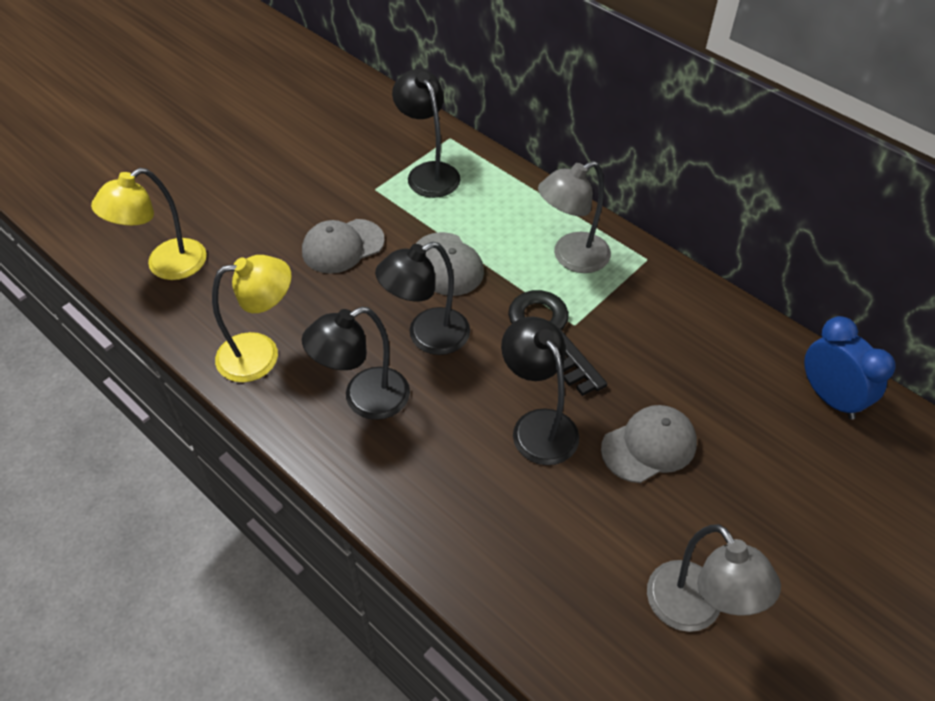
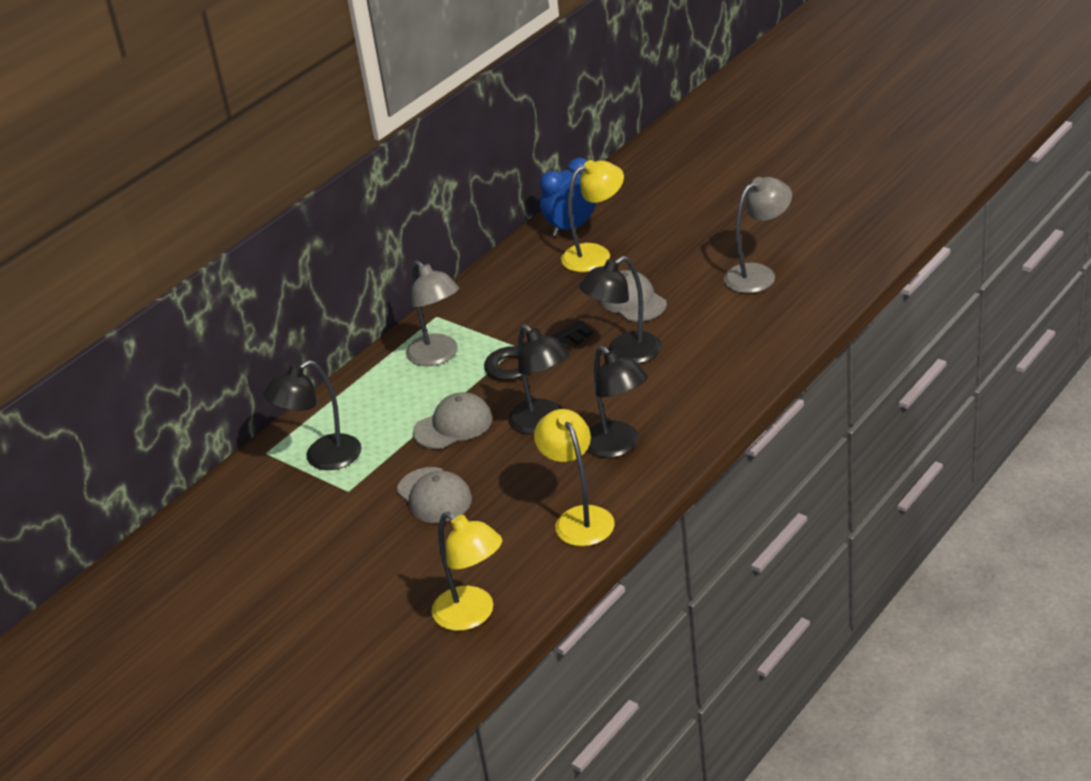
camera: 90 degrees left, 15 degrees down
(761, 417) = (595, 255): none -> yellow lamp

